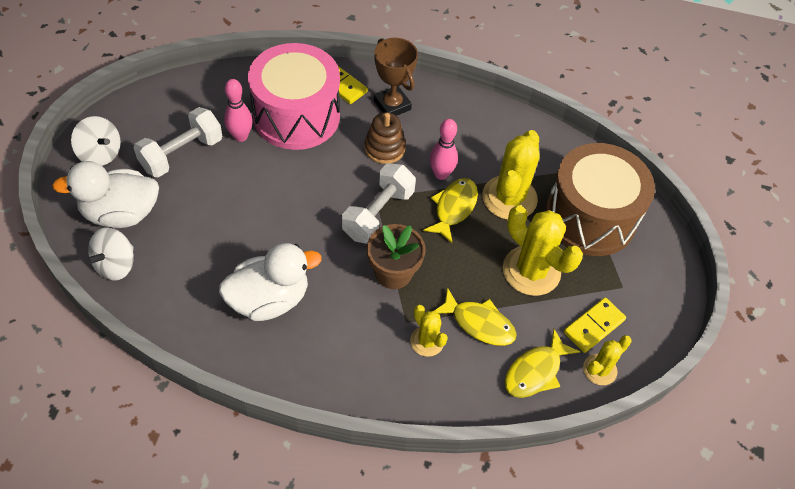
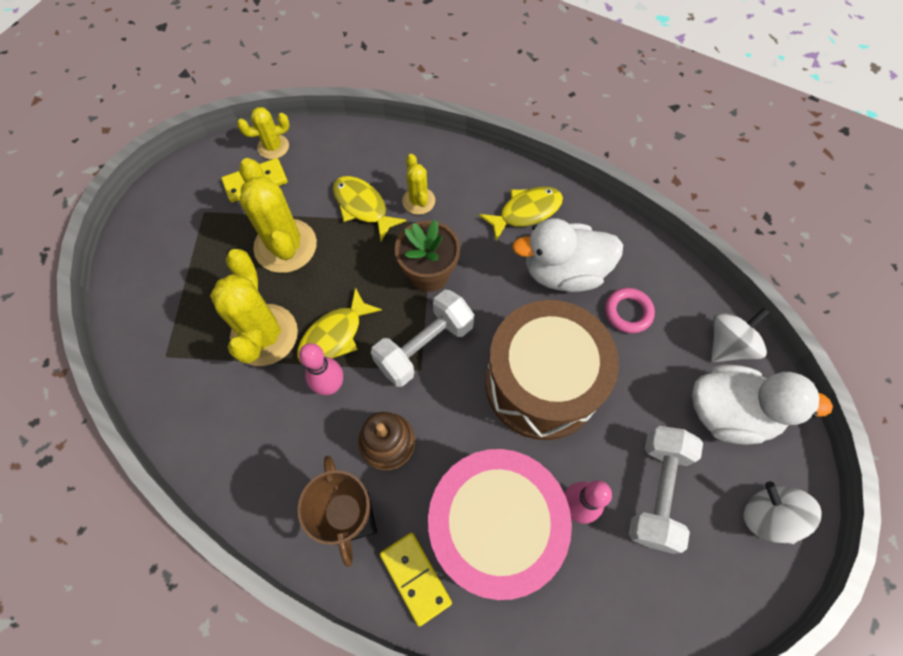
camera: 160 degrees left, 10 degrees up
(182, 154) = (657, 491): white dumbbell -> white dumbbell turned 45 degrees counterclockwise
(206, 275) = (628, 312): none -> pink ring
(509, 198) = (264, 335): yellow cactus -> yellow cactus turned 45 degrees counterclockwise
(535, 371) = (331, 157): yellow fish -> yellow fish (526, 212)
(590, 217) = (187, 291): brown drum -> brown drum (541, 383)

